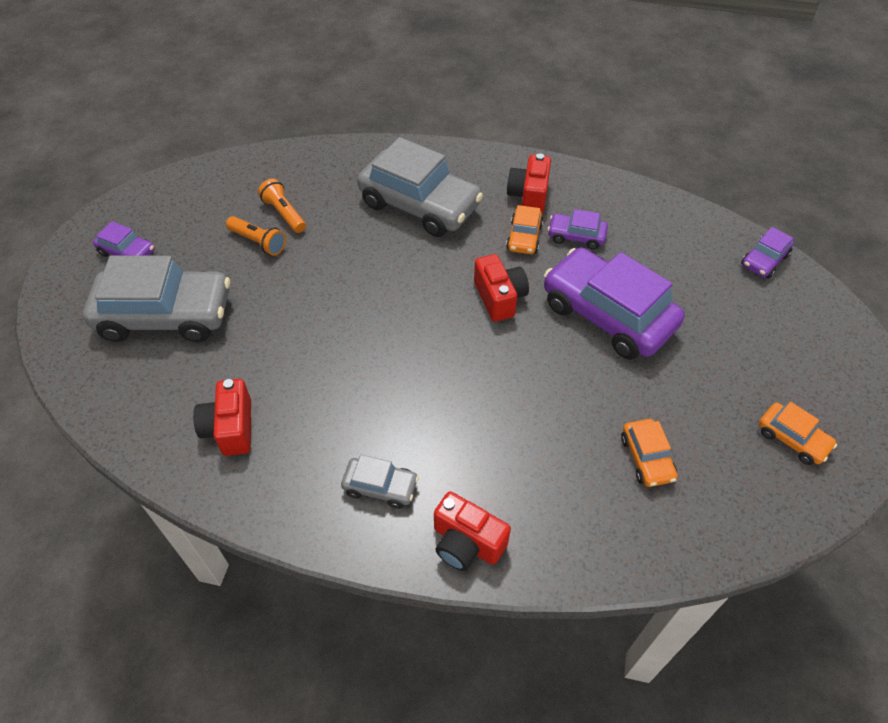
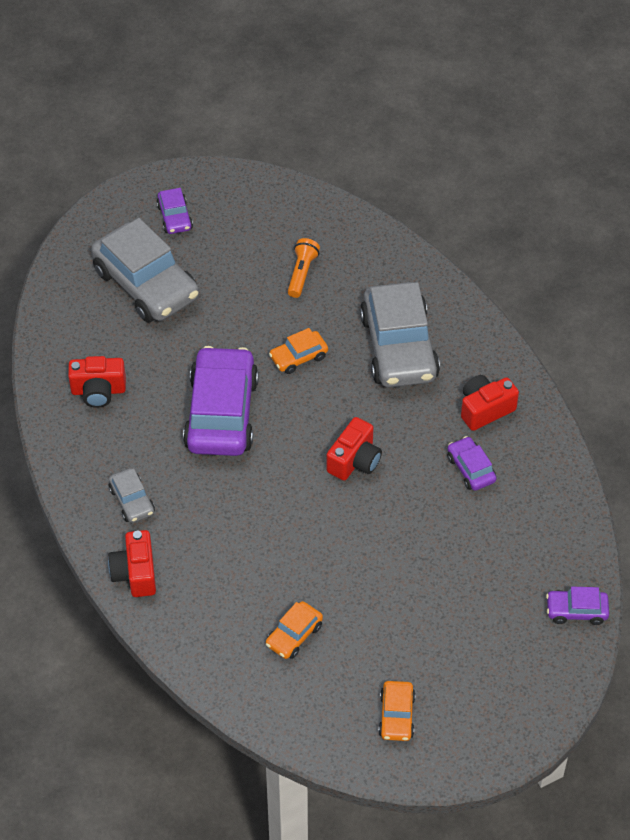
camera: 50 degrees right, 0 degrees up
(230, 428) = (98, 391): red camera -> red camera turned 135 degrees counterclockwise
(258, 242) = (260, 281): orange flashlight -> none
(524, 237) = (433, 436): orange car -> orange car (298, 357)
(608, 314) = (406, 538): purple car -> purple car (221, 413)

